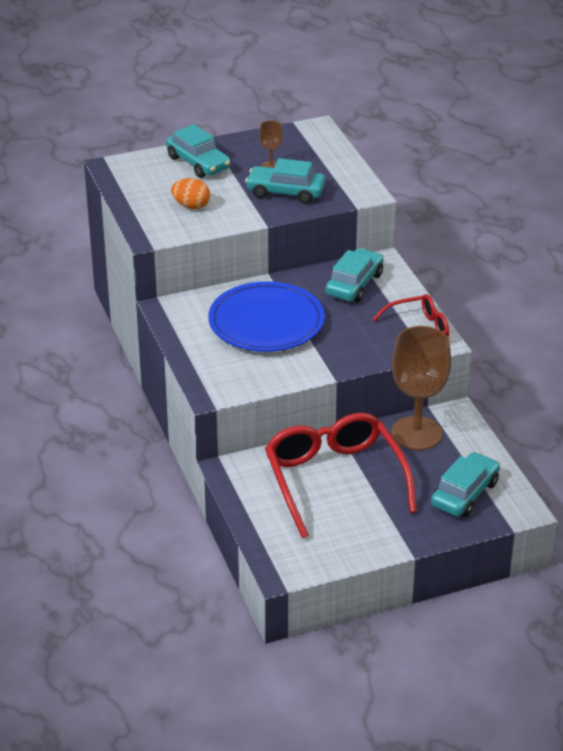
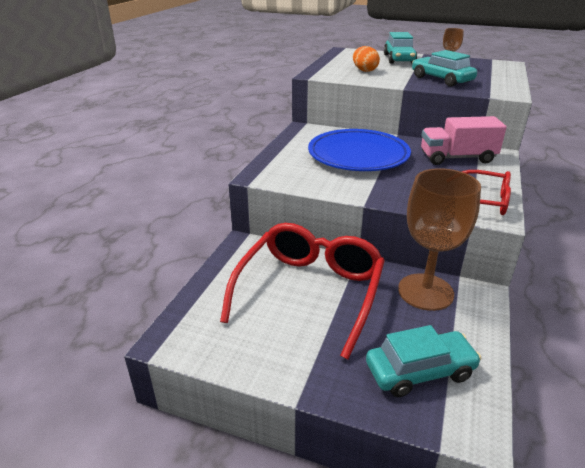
camera: 40 degrees right, 5 degrees down
(354, 284) = (457, 158): turquoise car -> pink truck

